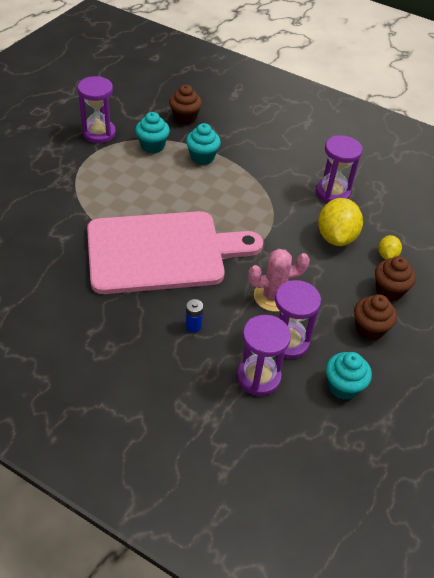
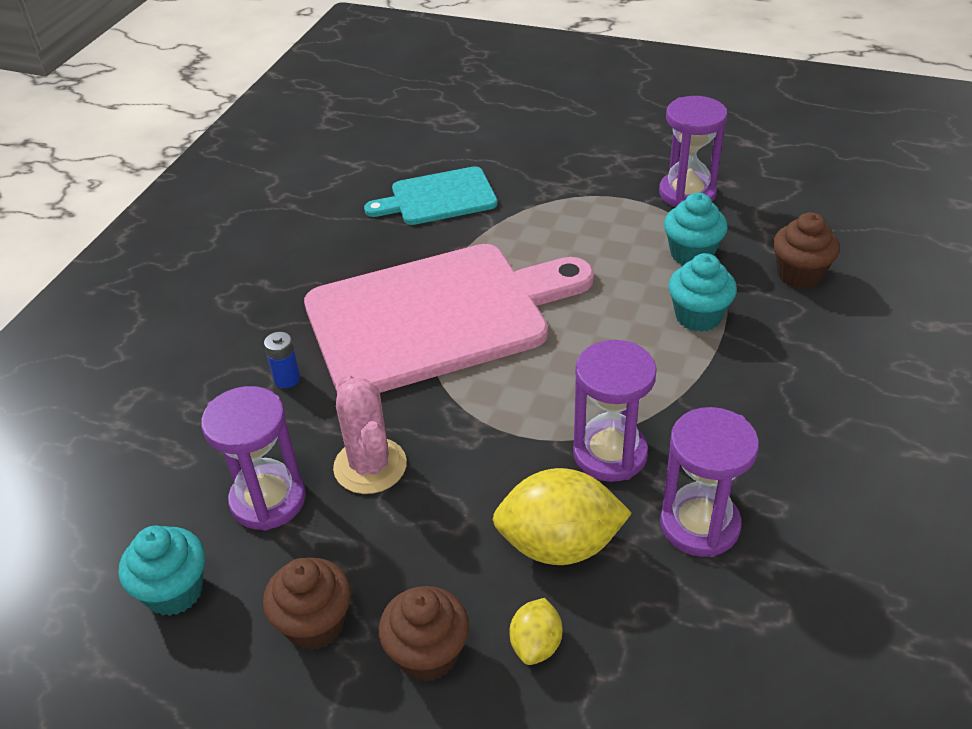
camera: 85 degrees right, 5 degrees down
(43, 232) = (438, 198): none -> turquoise cutting board
(162, 252) = (437, 316): pink cutting board -> pink cutting board turned 90 degrees counterclockwise
(258, 377) = (191, 471): purple hourglass -> purple hourglass (610, 454)
(387, 255) = (536, 644): yellow lemon -> yellow lemon turned 75 degrees counterclockwise

